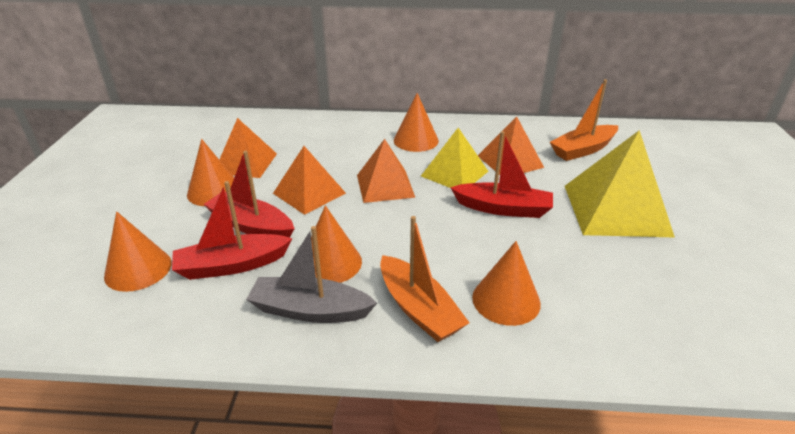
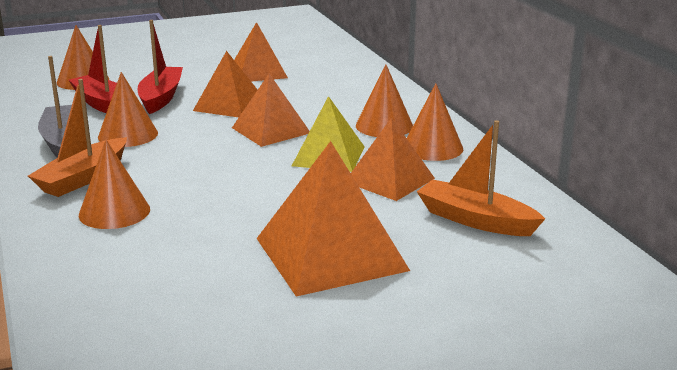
camera: 65 degrees right, 10 degrees down
(214, 191) = (202, 74): orange cone -> orange cone (432, 148)
(503, 208) = (276, 190): red boat -> none
(616, 209) = (331, 254): yellow pyramid -> orange pyramid

